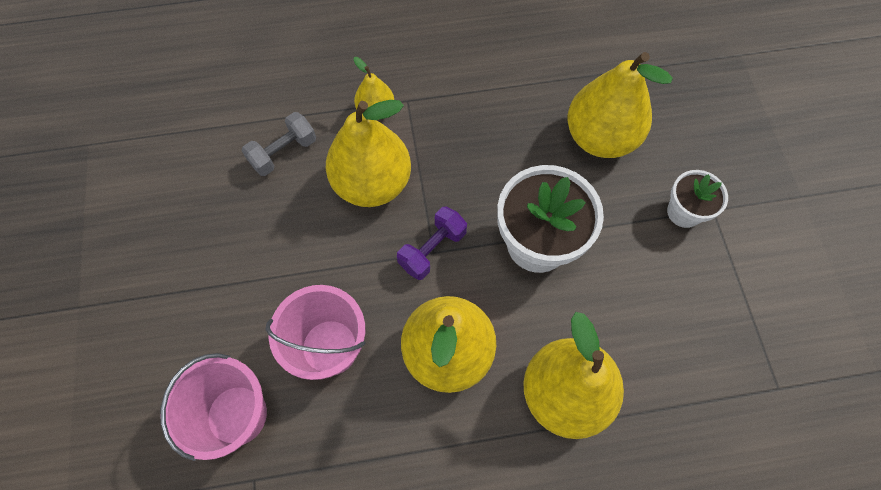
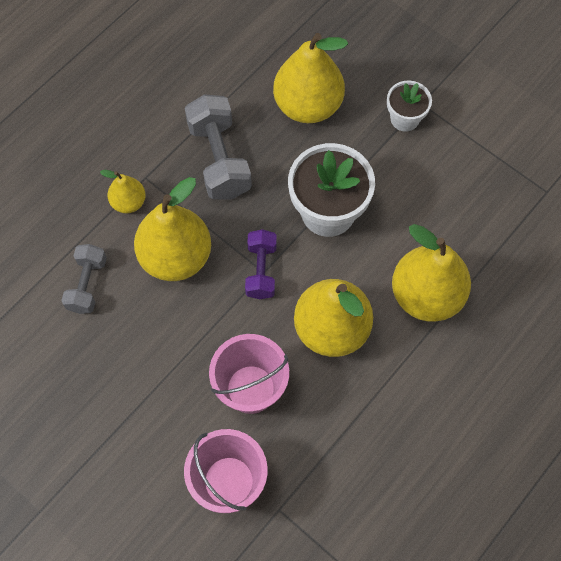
camera: 40 degrees left, 0 degrees up
(481, 129) = (219, 159): none -> grey dumbbell

